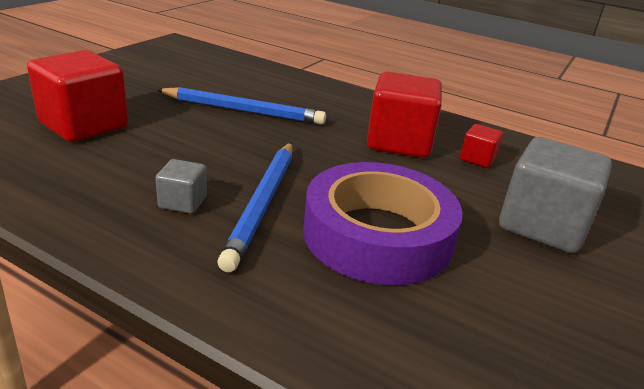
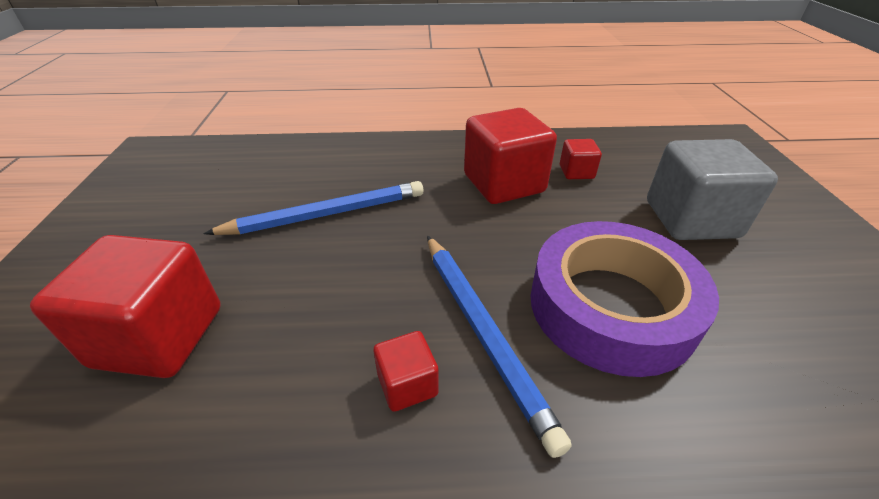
camera: 30 degrees left, 10 degrees up
(183, 202) = (407, 384): grey cube -> red cube

